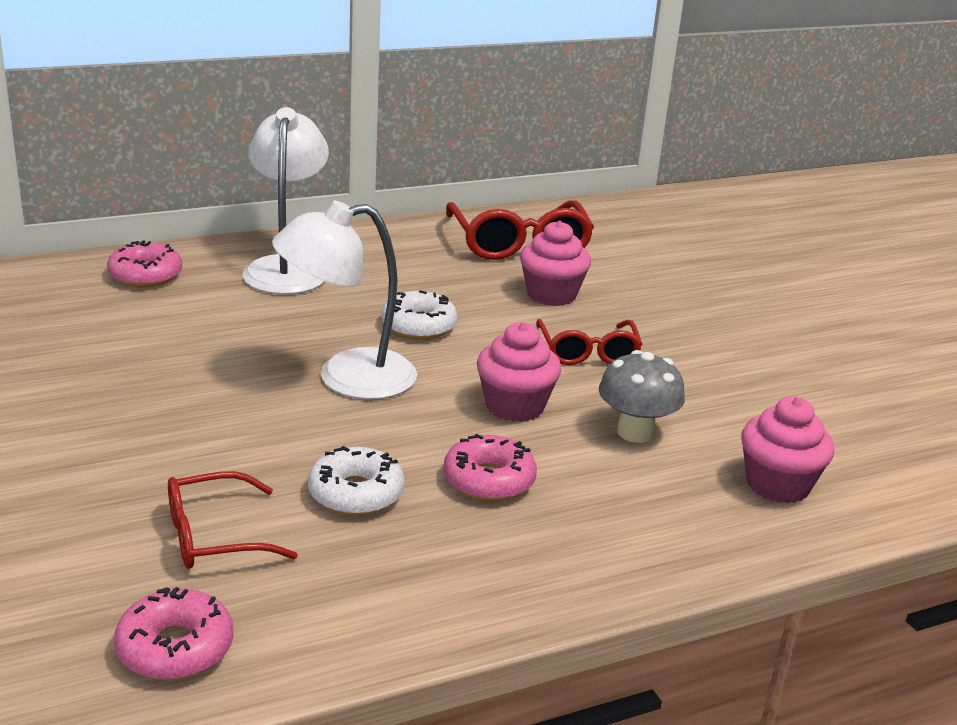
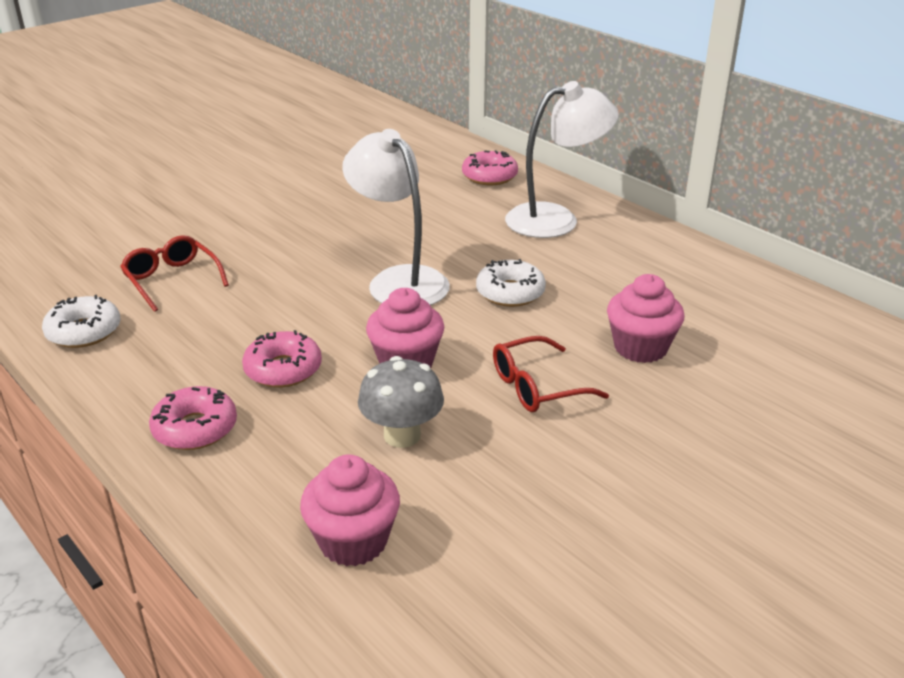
camera: 75 degrees right, 5 degrees up
(175, 648) = (60, 295): pink donut -> pink donut (195, 428)
(356, 493) = (240, 317): white donut -> white donut (84, 332)
(519, 244) = (735, 311): red glasses -> none

